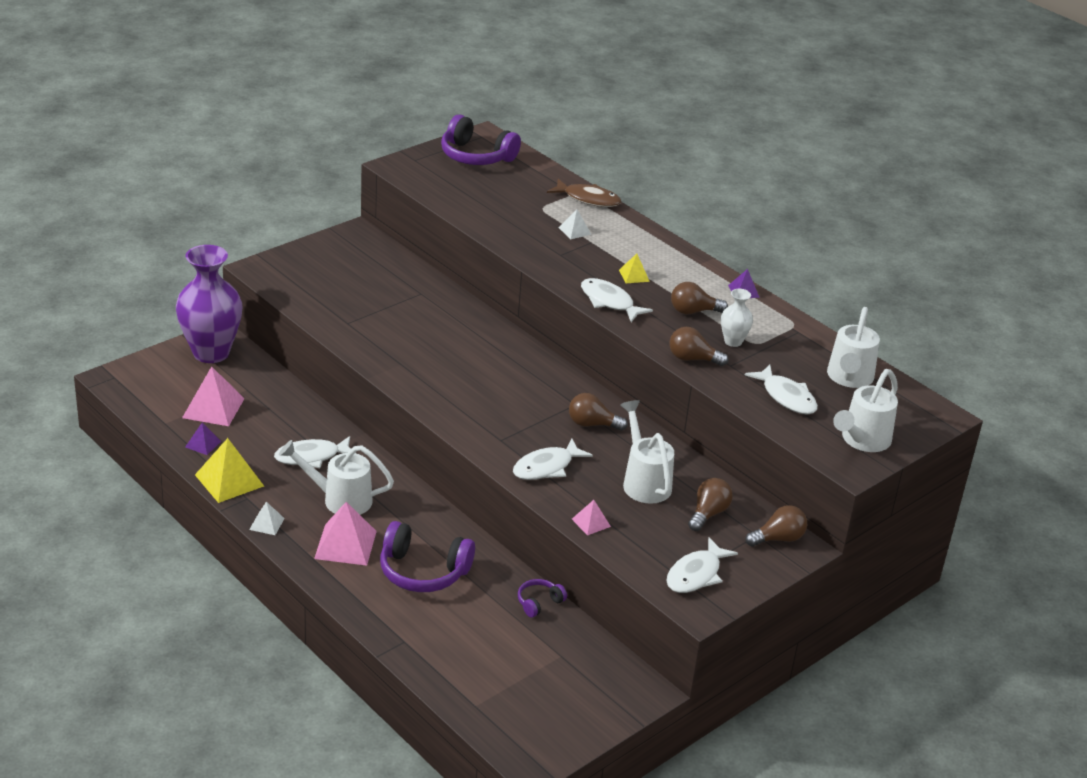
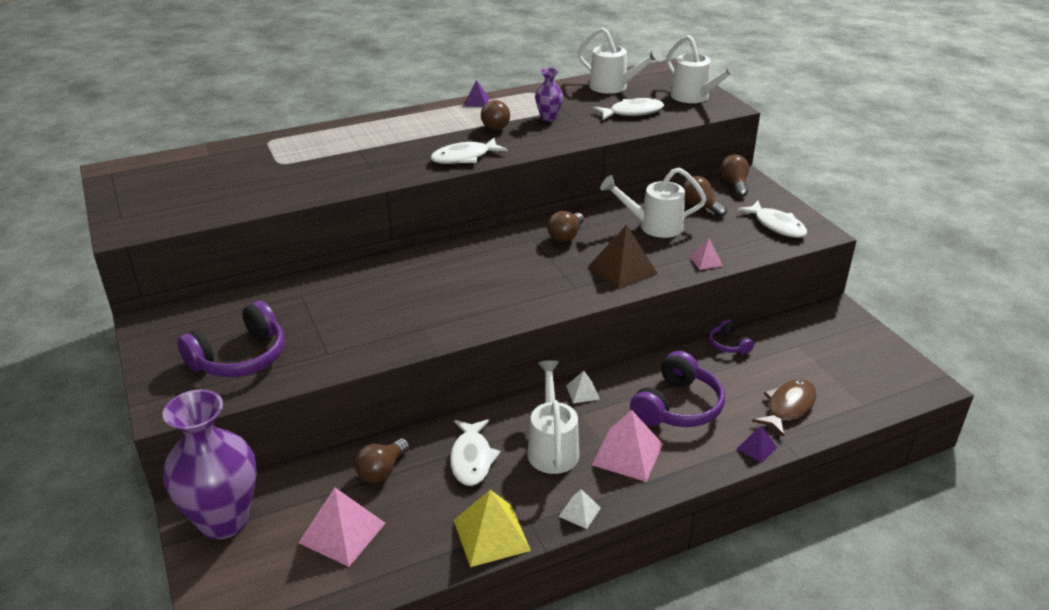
camera: 70 degrees left, 0 degrees up
(203, 444) = (412, 551): purple pyramid -> purple pyramid (756, 448)
(340, 499) = (552, 447): white watering can -> white watering can turned 150 degrees clockwise
(476, 156) = (148, 182): purple headphones -> purple headphones (240, 358)
(546, 467) = (623, 269): white fish -> brown pyramid
(575, 231) = (334, 154): white pyramid -> white pyramid (582, 392)
(588, 199) = (282, 139): brown fish -> brown fish (788, 407)
(634, 275) = (427, 140): yellow pyramid -> none
(692, 359) = (568, 138): brown light bulb -> brown light bulb (382, 471)
(733, 341) = (548, 118): white vase -> purple vase

